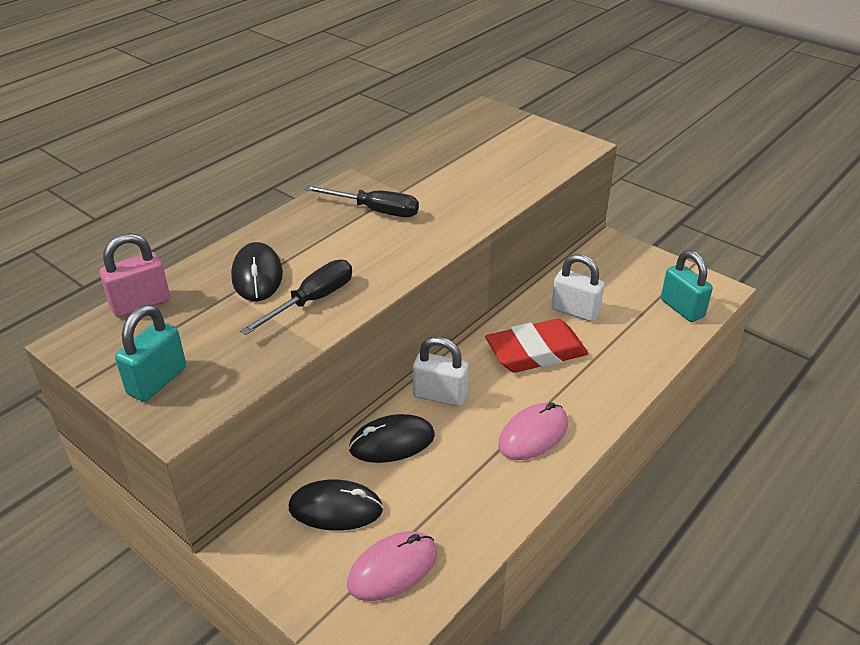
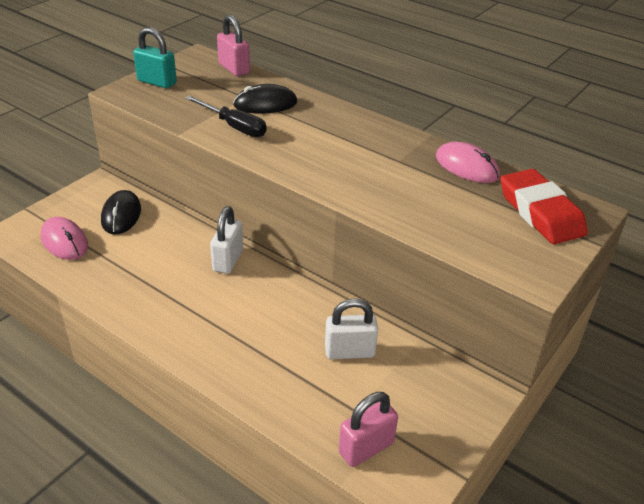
camera: 85 degrees right, 0 degrees up
(375, 210) = (362, 148): black screwdriver -> none
(392, 442) = (179, 237): black mouse -> none
(533, 434) = (177, 313): pink mouse -> pink mouse (466, 166)
(536, 352) = (283, 319): red eraser -> red eraser (540, 212)
(575, 311) = (349, 352): white padlock -> white padlock turned 60 degrees clockwise
(682, 308) = (366, 448): turquoise padlock -> pink padlock

